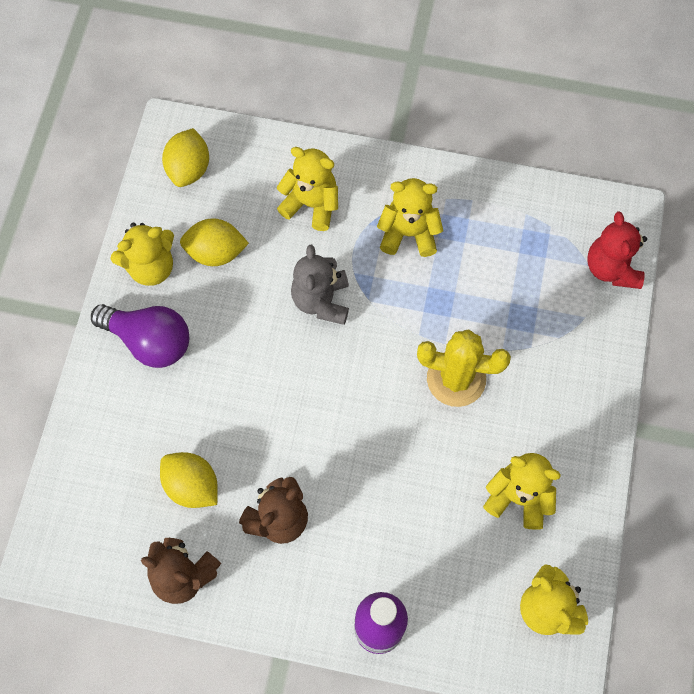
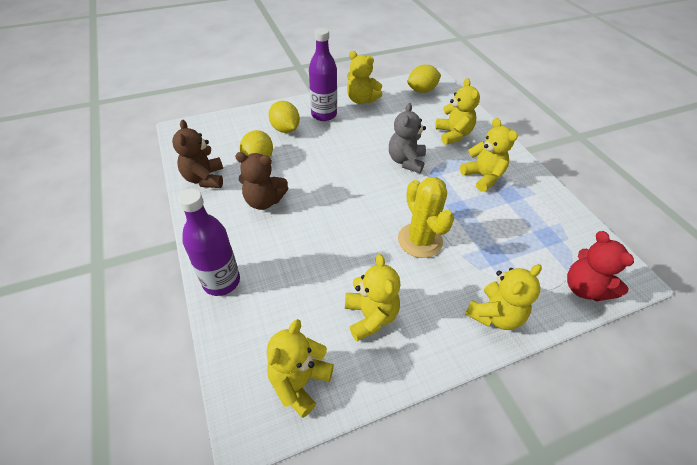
camera: 55 degrees right, 20 degrees down
(149, 341) = (324, 115): purple light bulb -> purple bottle
(216, 252) = (391, 115): yellow lemon -> yellow lemon (285, 129)
(321, 301) = (406, 161): grey teddy bear -> grey teddy bear turned 45 degrees counterclockwise
(588, 377) = (495, 315): none -> yellow teddy bear
(611, 268) = (584, 288): red teddy bear -> red teddy bear turned 75 degrees counterclockwise

